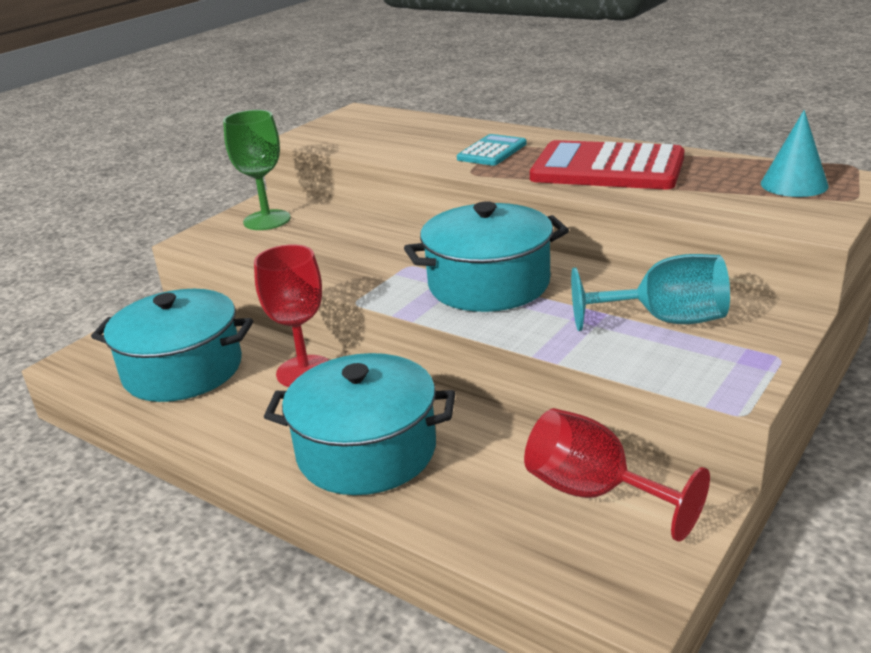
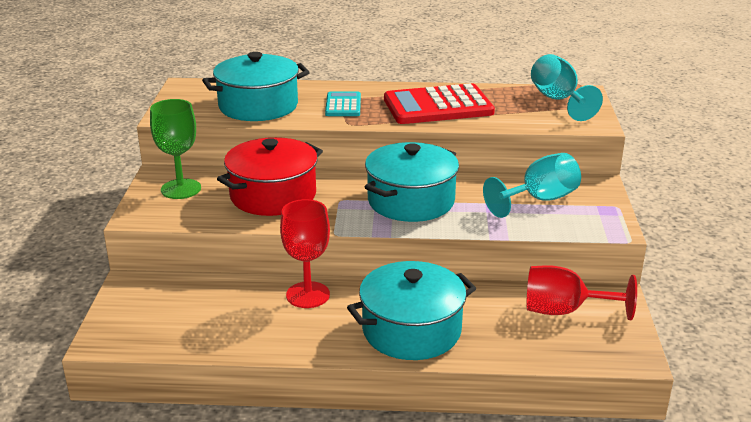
camera: 35 degrees left, 0 degrees up
(183, 370) = (210, 319): turquoise pot -> turquoise pot (258, 106)
(345, 245) = (273, 195): none -> red pot
(794, 184) = (558, 100): turquoise cone -> turquoise goblet

